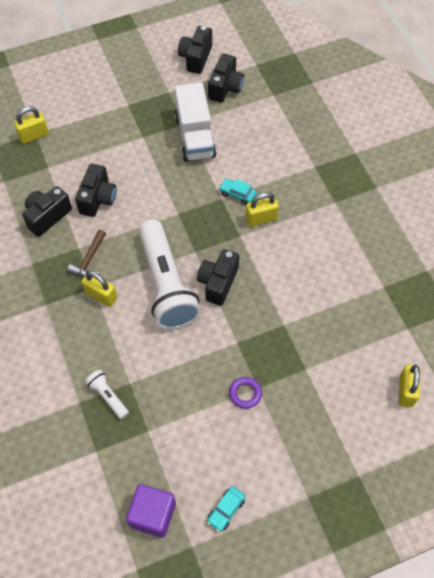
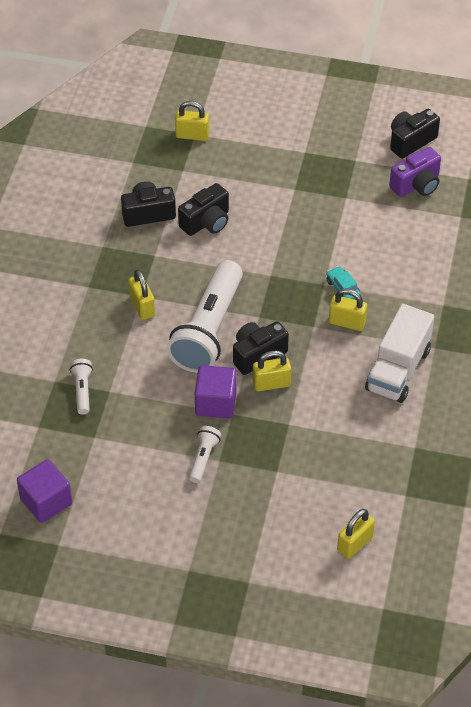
camera: 35 degrees right, 10 degrees down
(89, 259) = (156, 270): brown hammer -> none
(195, 136) = (346, 215): white truck -> white truck (398, 370)
(218, 341) = (215, 403): none -> purple cube
(225, 87) = (416, 185): black camera -> purple camera
(226, 510) = (109, 536): turquoise car -> none
(245, 393) = (203, 458): purple ring -> white flashlight
(246, 300) = (271, 383): none -> yellow padlock

